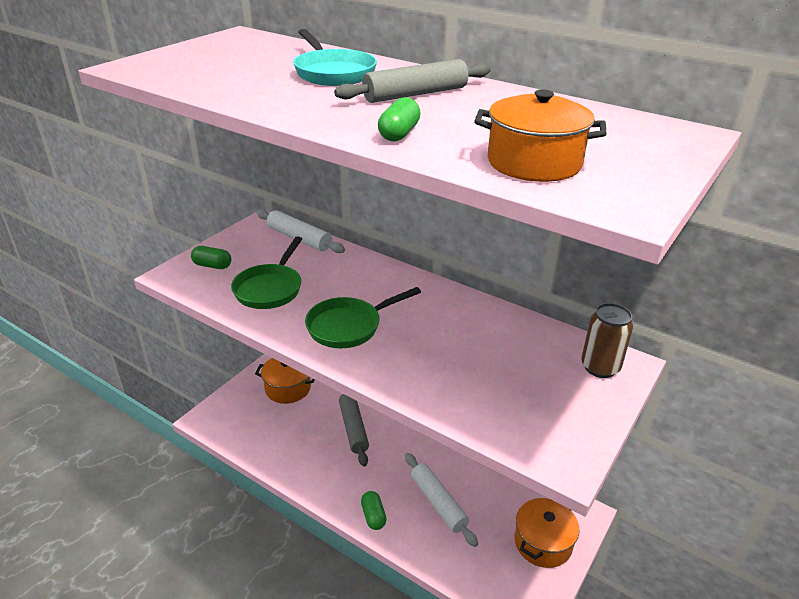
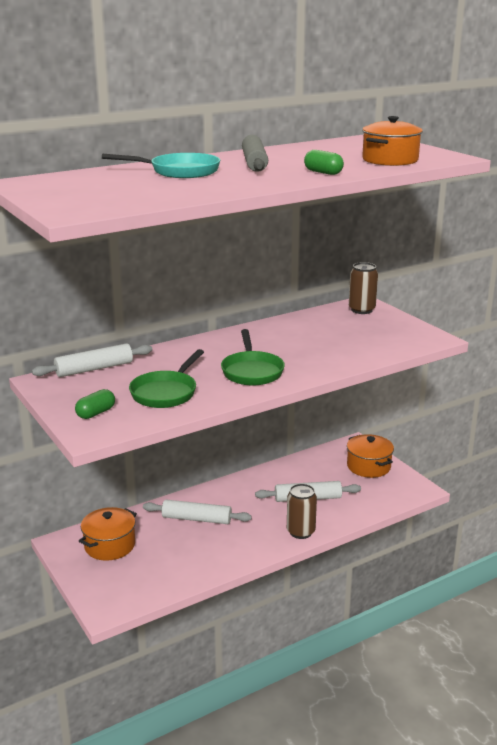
camera: 65 degrees left, 10 degrees down
(270, 289) = (166, 392): green pan -> green pan turned 75 degrees clockwise
(353, 428) = (197, 519): grey rolling pin -> white rolling pin
(373, 516) = (300, 532): green capsule -> brown can

